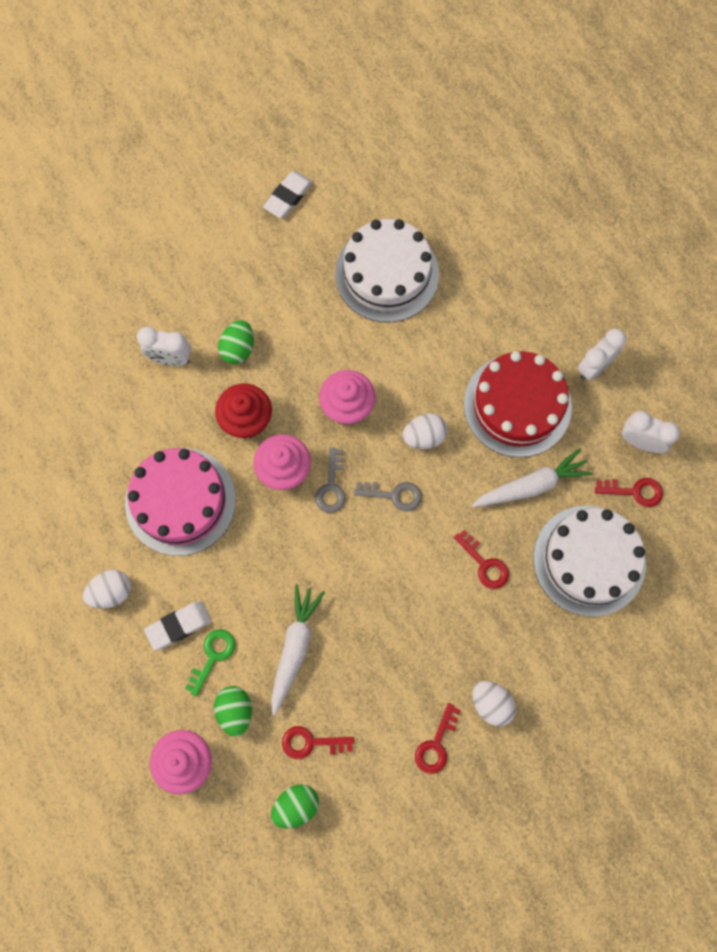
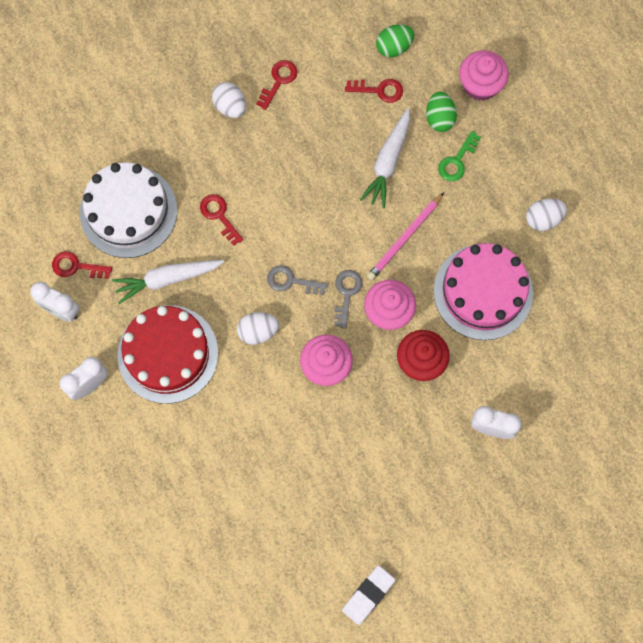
camera: 175 degrees left, 0 degrees up
(178, 626) = (485, 187): white eraser -> none
(238, 349) = (426, 432): green egg -> none
(270, 555) = (404, 238): none -> pink pencil
(387, 274) = (275, 498): white cake -> none

